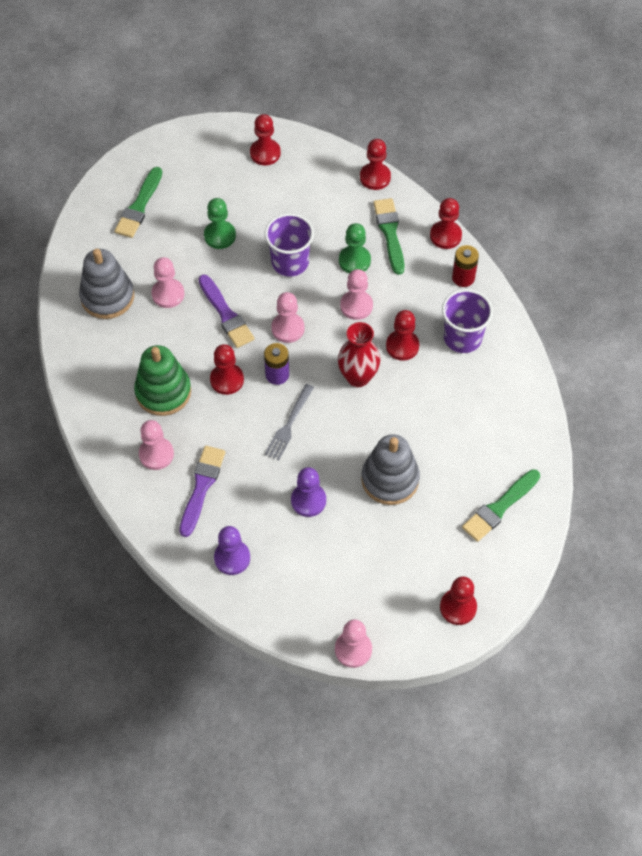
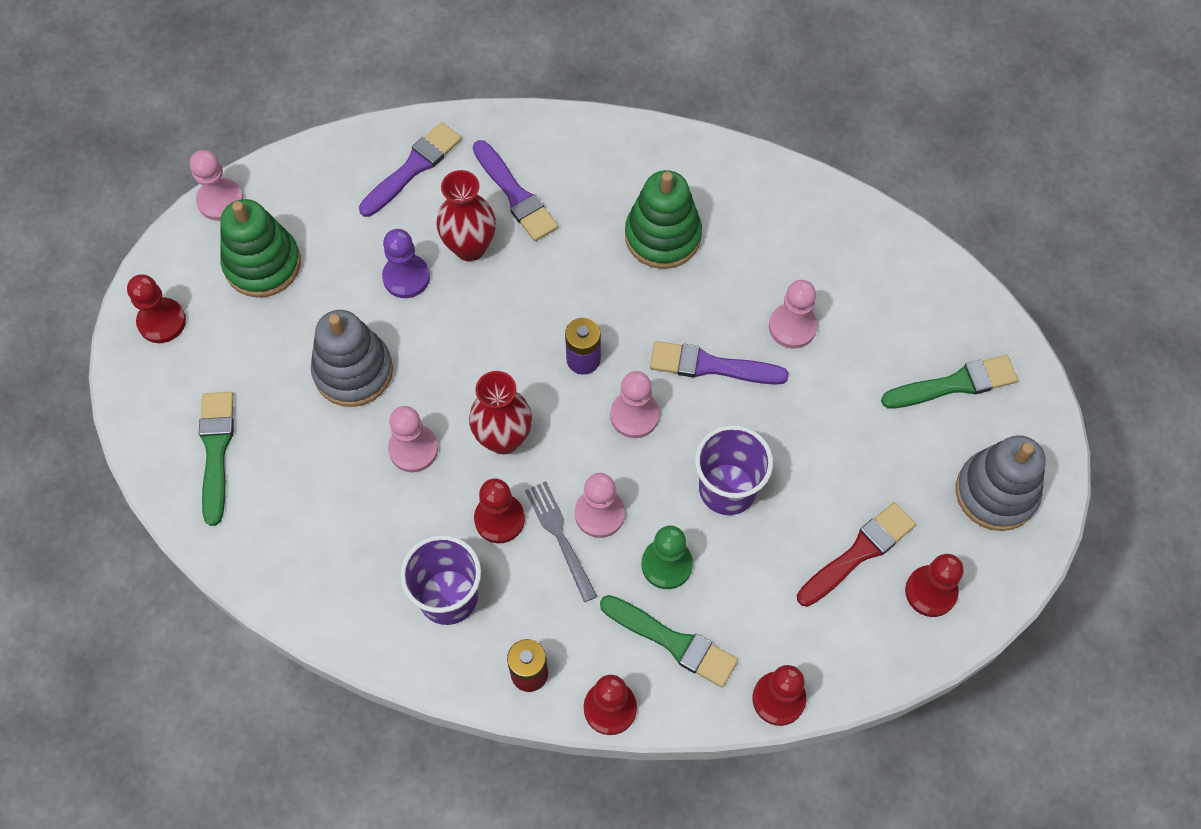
camera: 130 degrees right, 5 degrees up
(107, 297) = (840, 265): grey stacking toy -> grey stacking toy (996, 492)
(139, 206) = (955, 384): green brush -> green brush turned 105 degrees clockwise
(156, 454) = (592, 181): pink pawn -> pink pawn (413, 449)
(220, 236) = (834, 440): green pawn -> none
(227, 380) = (622, 306): red pawn -> none
(232, 558) = (413, 168): purple pawn -> purple brush
(258, 483) = (470, 247): none -> red vase
(272, 191) = (858, 553): none -> red brush
(289, 425) = (510, 324): grey fork -> grey fork (559, 536)
(371, 585) = (262, 264): none -> green stacking toy

